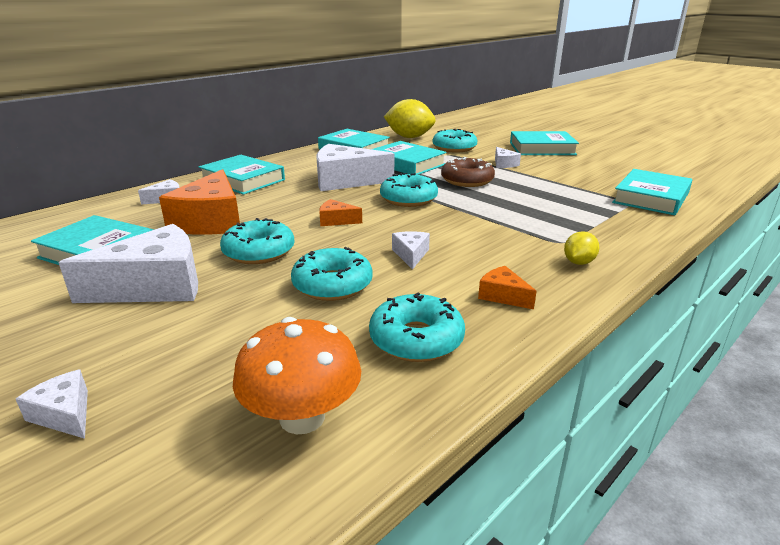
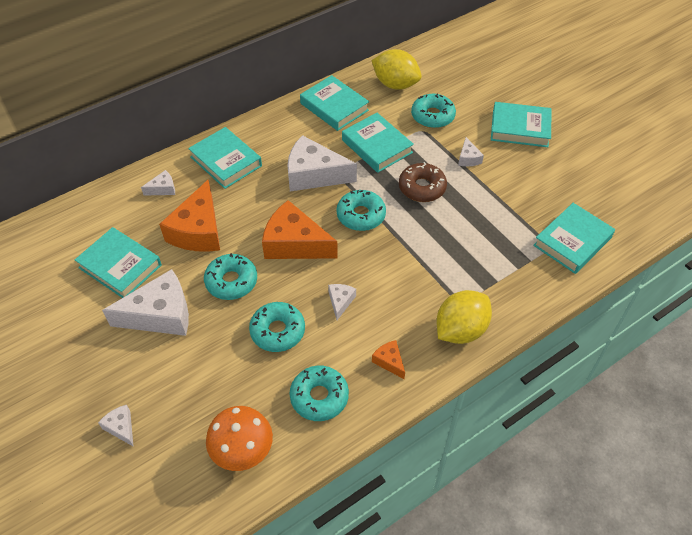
camera: 10 degrees right, 25 degrees up
(336, 220) = (295, 243): orange cheese -> orange cheese, size x2.17
(578, 262) = (460, 330): yellow lemon -> yellow lemon, size x2.04

